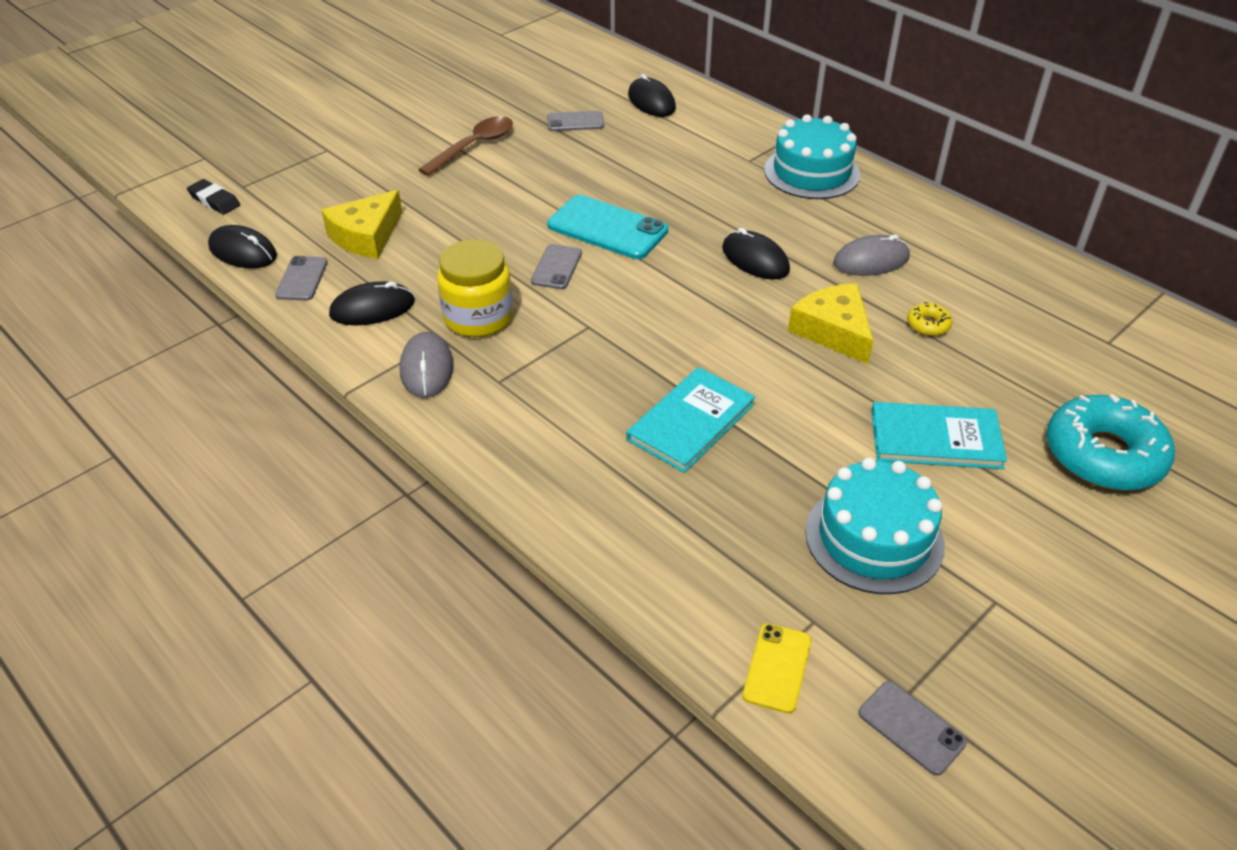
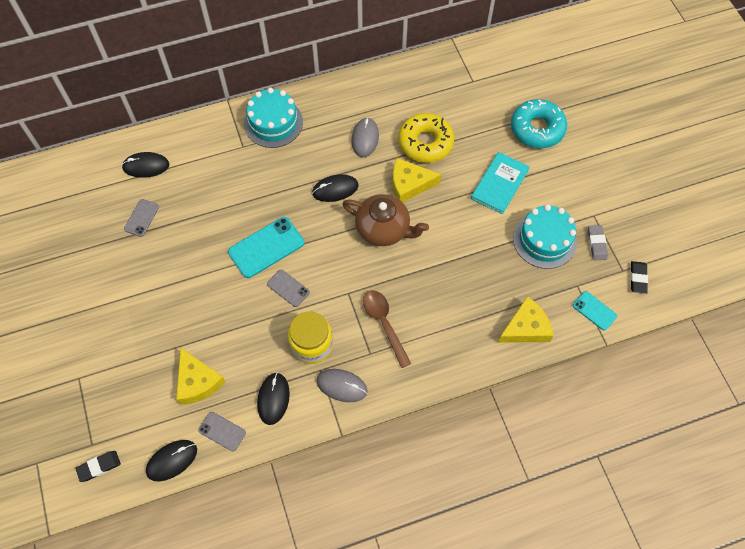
camera: 65 degrees left, 20 degrees up
(474, 146) = (133, 287): brown spoon -> brown spoon (384, 324)
(667, 565) = (526, 328): none -> yellow cheese
(690, 422) = (442, 277): turquoise book -> none
(728, 328) = (384, 229): none -> brown teapot
(777, 668) = (594, 310): yellow phone -> turquoise phone
(911, 728) = (638, 278): grey phone -> black eraser
(928, 325) = (425, 143): yellow donut -> yellow donut, size x2.39
(934, 626) = (596, 244): none -> grey eraser

